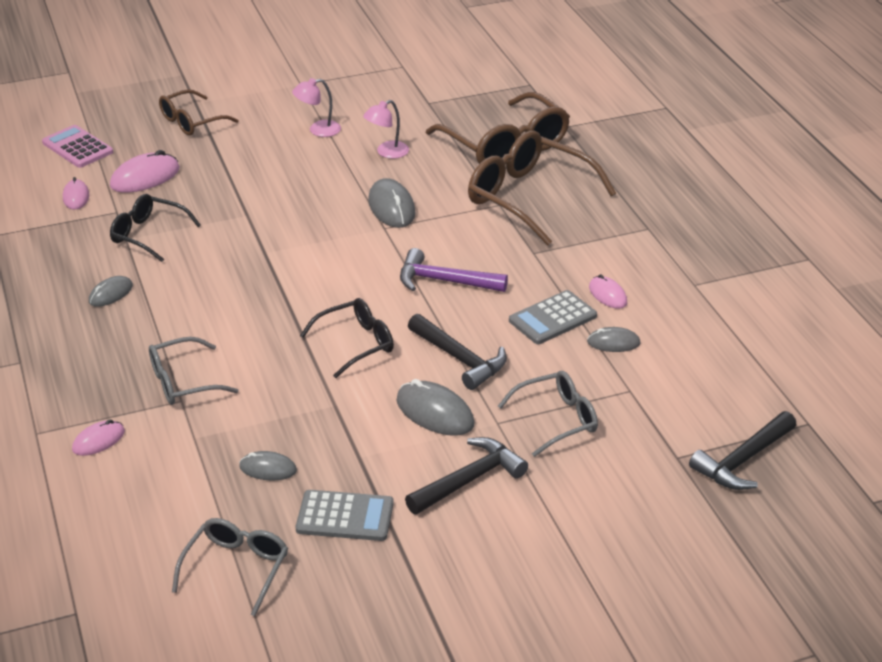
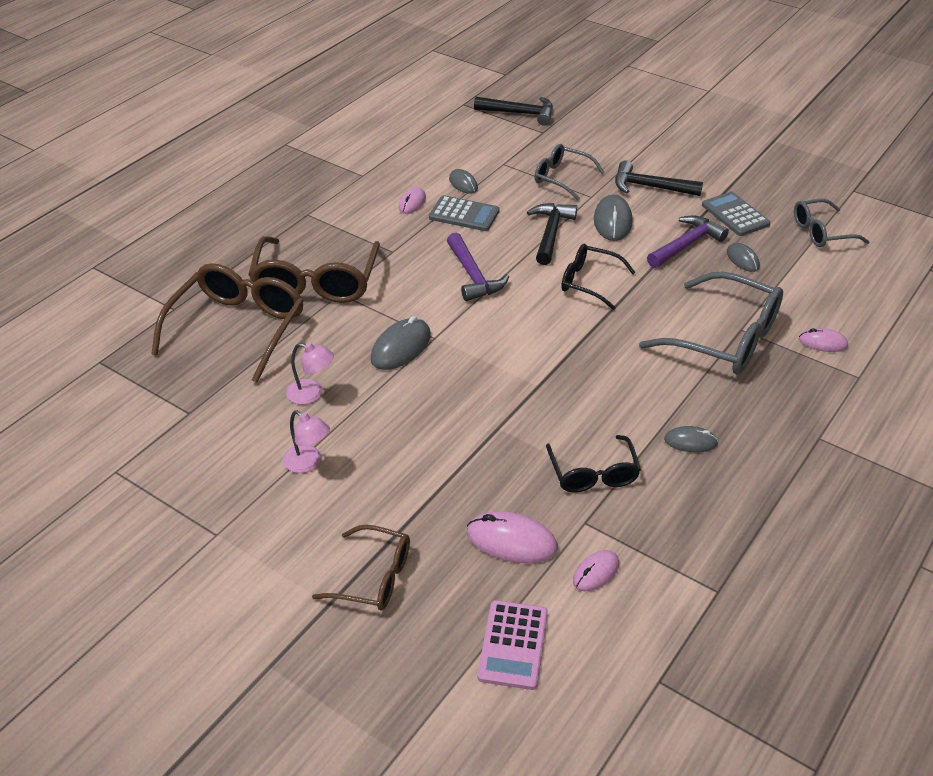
camera: 125 degrees left, 5 degrees up
(182, 382) = (725, 339): grey glasses -> grey glasses, size x1.71
(337, 443) = (686, 245): none -> purple hammer

